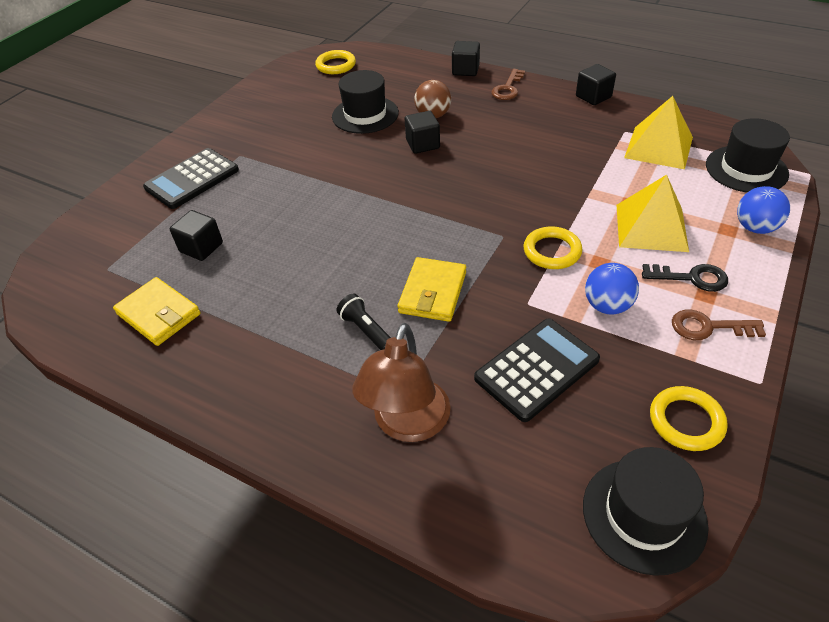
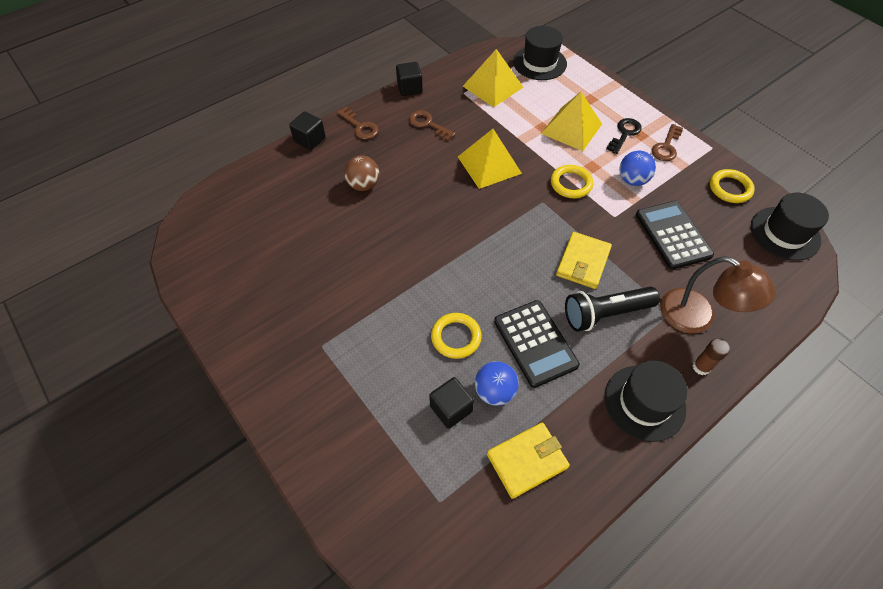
camera: 70 degrees left, 10 degrees up
(192, 179) = (335, 397): black calculator -> black calculator (535, 343)
(328, 442) = (701, 367): none -> brown glue stick
(336, 65) = (217, 224): yellow ring -> yellow ring (456, 337)
(365, 115) = (326, 229): black hat -> black hat (644, 402)
(366, 330) = (605, 314): black flashlight -> black flashlight, size x1.70
(423, 144) = (401, 206): black cube -> none
(432, 292) = (583, 262): yellow wallet -> yellow wallet turned 75 degrees clockwise
(527, 181) = (489, 165): none -> yellow pyramid
(550, 124) = (428, 124): none -> brown key
(755, 228) = (594, 87): blue ball -> blue ball (494, 391)

